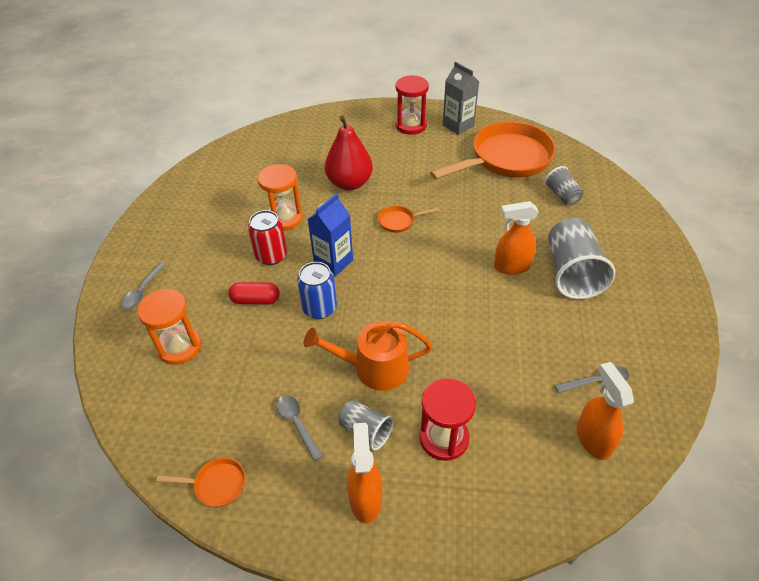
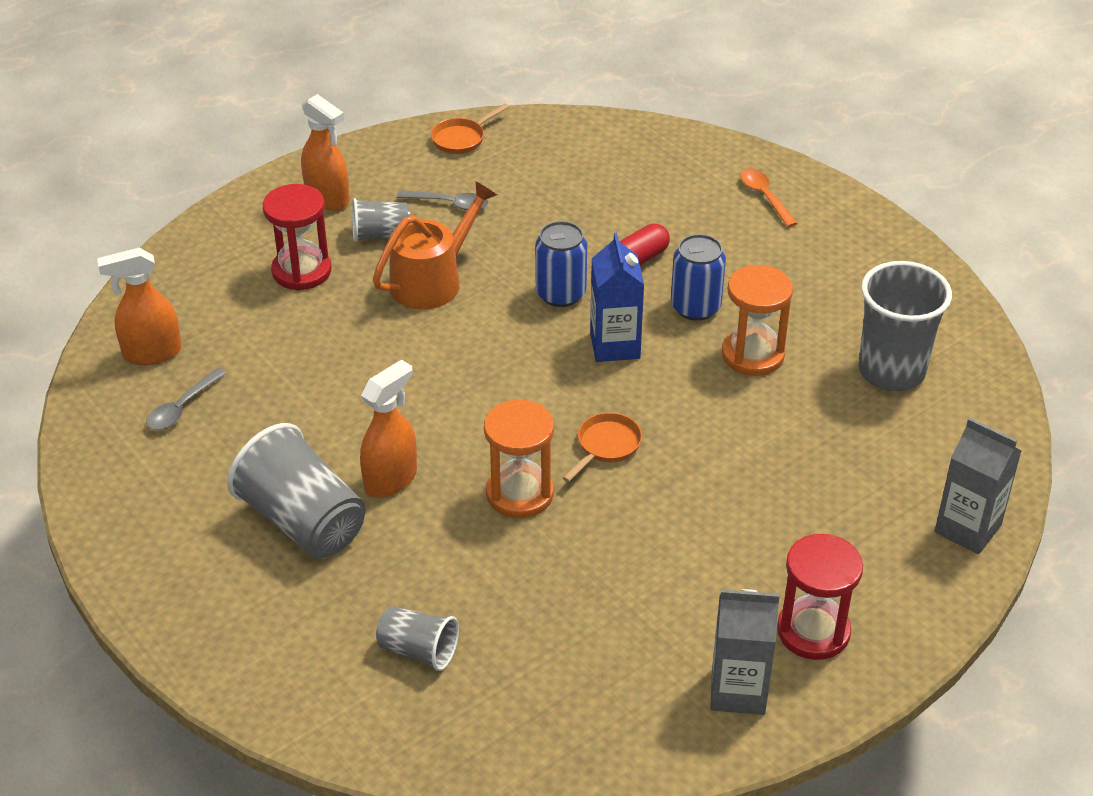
camera: 135 degrees right, 5 degrees down
(142, 291) = (765, 197): grey spoon -> orange spoon
(179, 347) = (644, 185): orange hourglass -> orange hourglass (520, 493)
(246, 178) = (891, 371): none -> grey cup
(271, 255) = (695, 307): red can -> blue can
(315, 121) = (967, 528): none -> grey carton
(349, 183) = (749, 456): red pear -> none
(506, 159) = (577, 668): orange pan -> none
(593, 439) = (151, 353): orange spray bottle -> orange spray bottle turned 135 degrees clockwise

